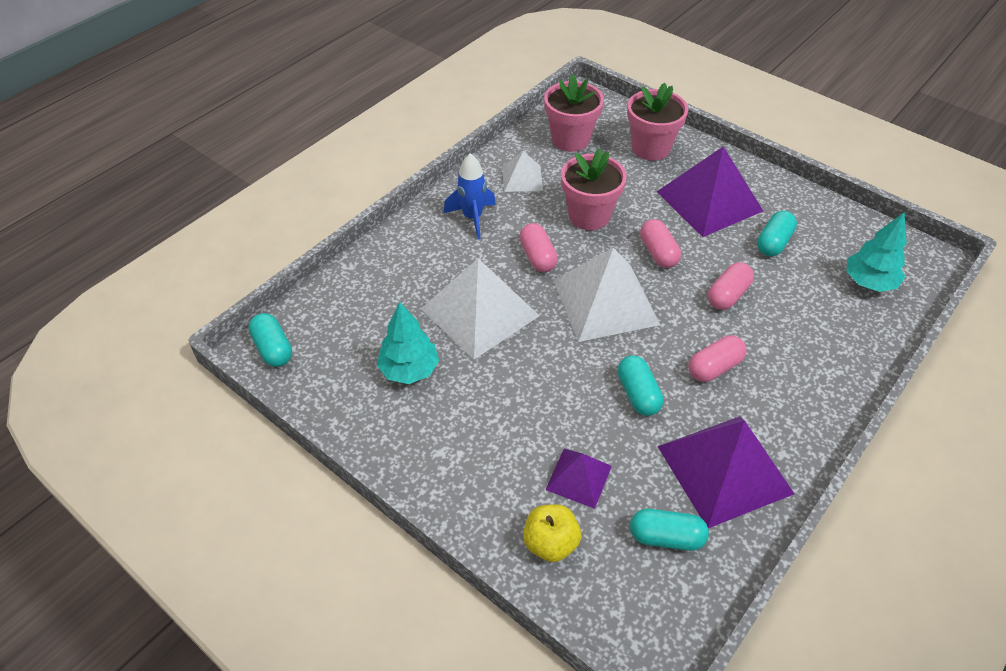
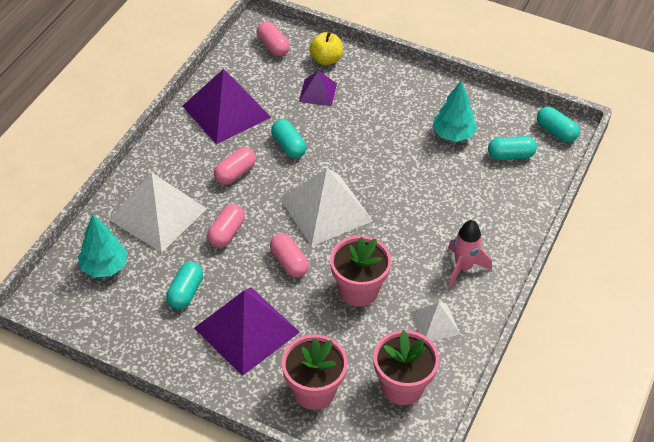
camera: 165 degrees right, 0 degrees up
(472, 218) = (463, 267): blue rocket -> pink rocket
(479, 312) = (421, 184): white pyramid -> white pyramid (158, 214)
(537, 257) = (392, 239): pink capsule -> pink capsule (273, 46)
(666, 537) = (260, 72): turquoise capsule -> turquoise capsule (510, 155)

